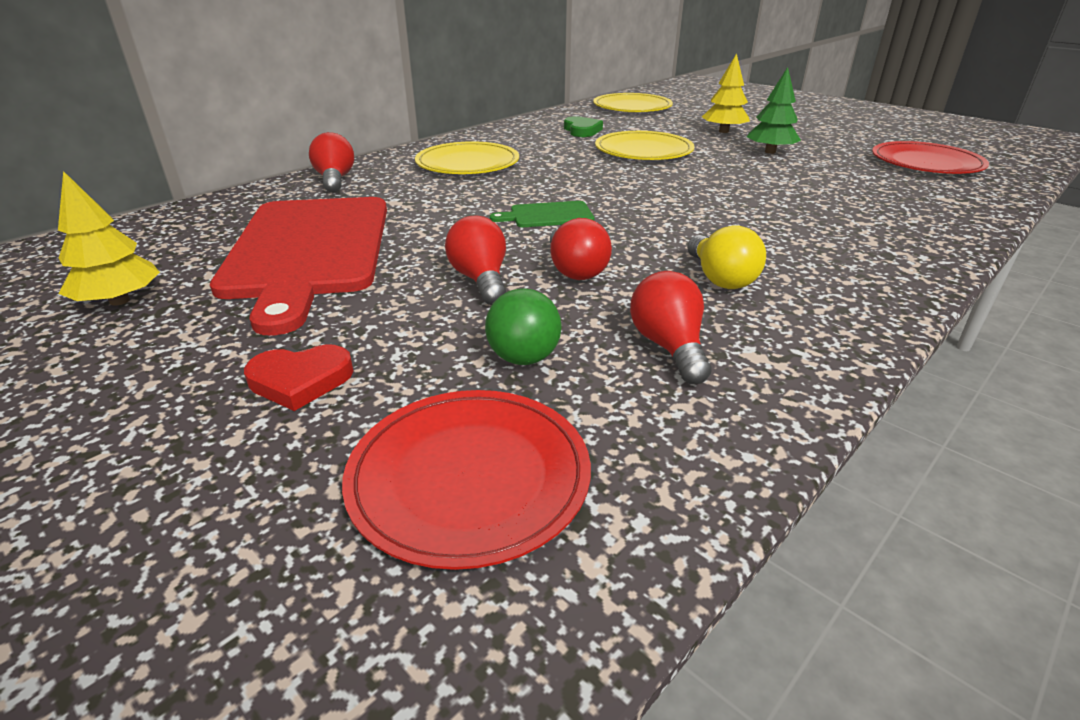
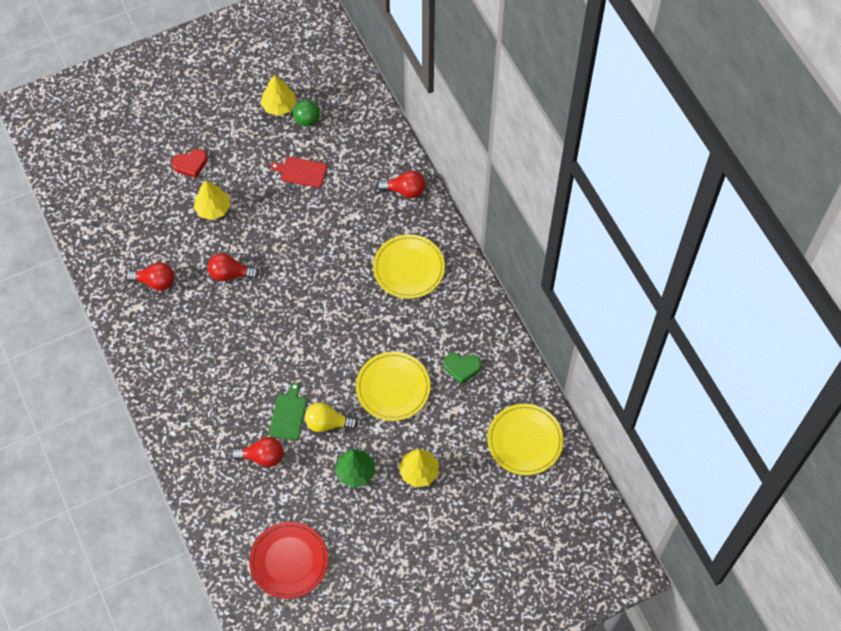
camera: 110 degrees right, 30 degrees up
(300, 380) = (190, 164): red heart -> red heart turned 120 degrees counterclockwise
(309, 250) = (301, 172): red cutting board -> red cutting board, size x0.41
(429, 319) = (213, 208): none -> yellow tree
(469, 477) = (121, 202): red plate -> none
(480, 280) = (238, 234): red light bulb -> red light bulb (262, 456)
(523, 358) = (171, 232): green ball -> green ball (307, 120)
(548, 215) = (299, 285): green cutting board -> green cutting board (288, 415)
(720, 278) = (195, 329): yellow light bulb -> yellow light bulb (327, 423)

